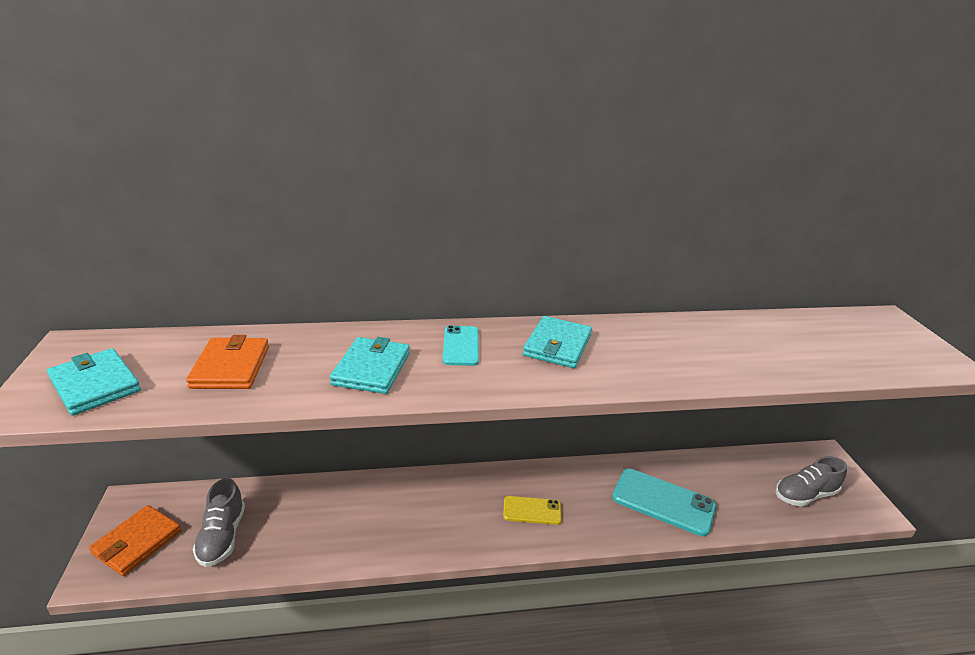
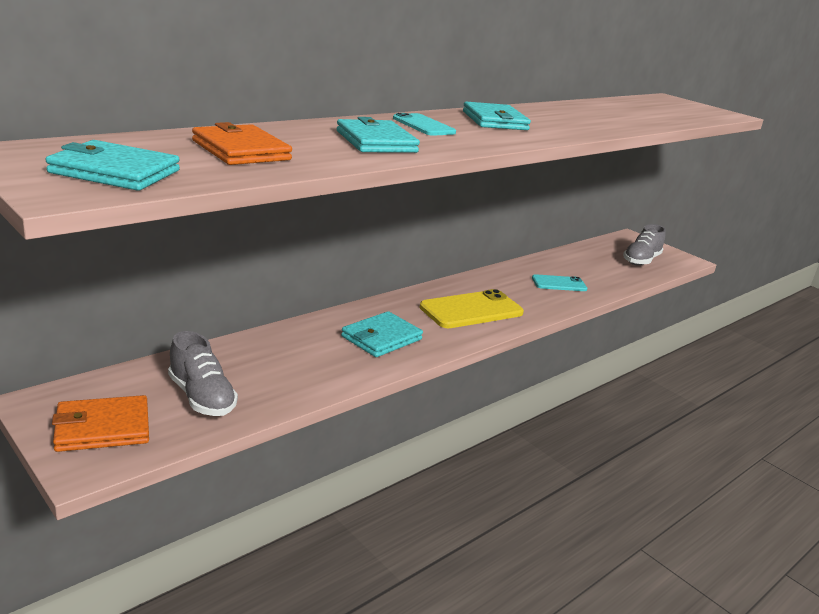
camera: 35 degrees left, 5 degrees down
(137, 542) = (102, 428): orange wallet -> orange wallet turned 75 degrees clockwise
(415, 519) = (381, 338): none -> turquoise wallet
(532, 511) = (471, 310): yellow phone -> yellow phone, size x1.71
(663, 502) = (559, 284): turquoise phone -> turquoise phone, size x0.58

